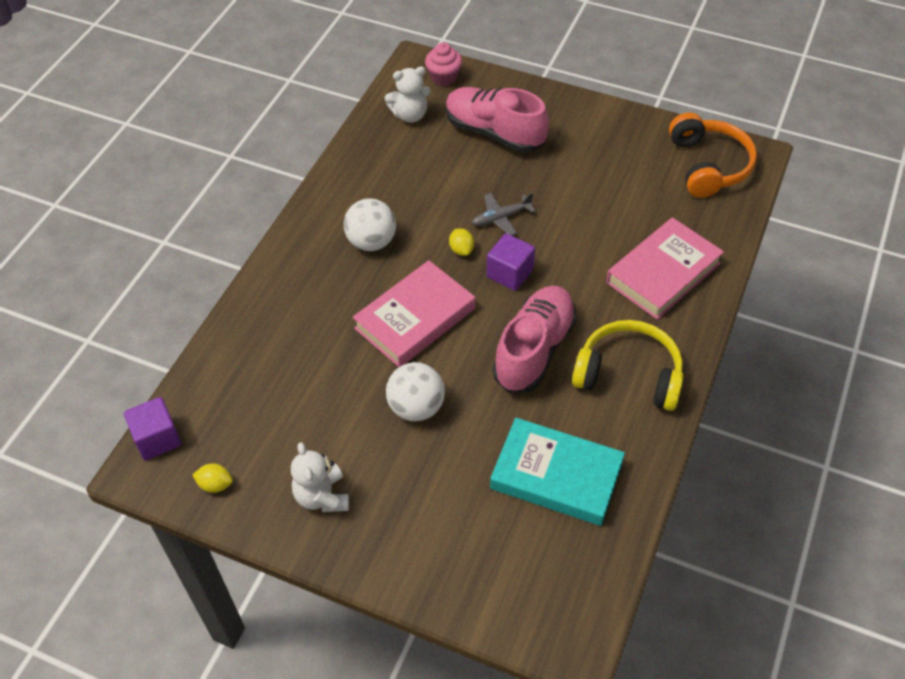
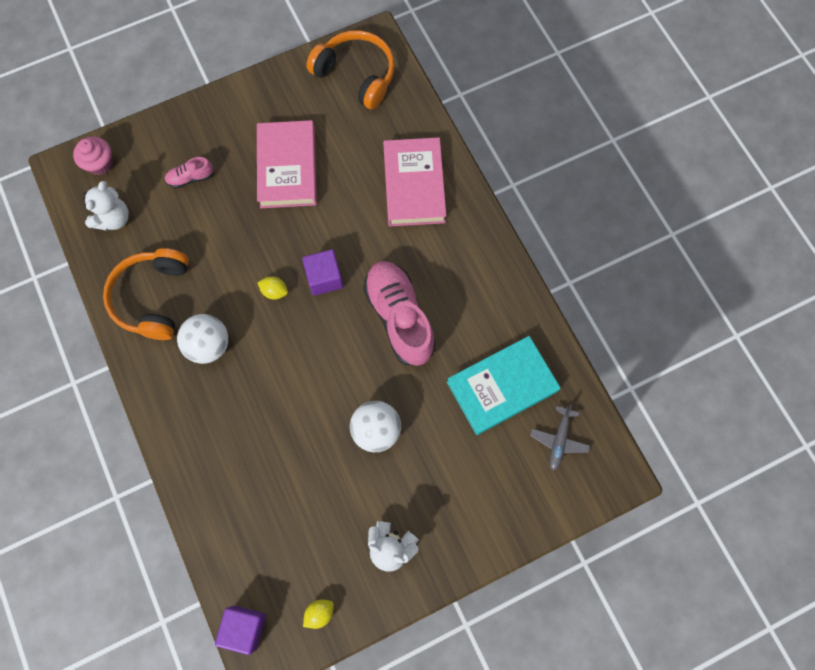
camera: 50 degrees left, 20 degrees up
(373, 181) = (153, 298): none -> orange headphones
(415, 318) = (304, 371): pink book -> pink book (288, 168)
(494, 133) = (191, 178): pink shoe -> pink shoe, size x0.45
(501, 218) = (272, 241): grey plane -> grey plane (559, 440)
(628, 375) = (469, 278): yellow headphones -> none

